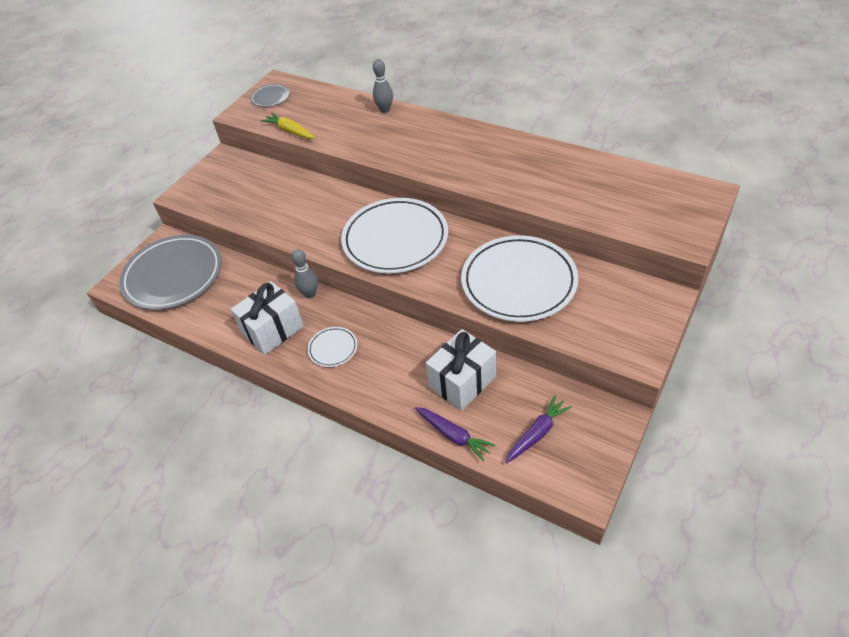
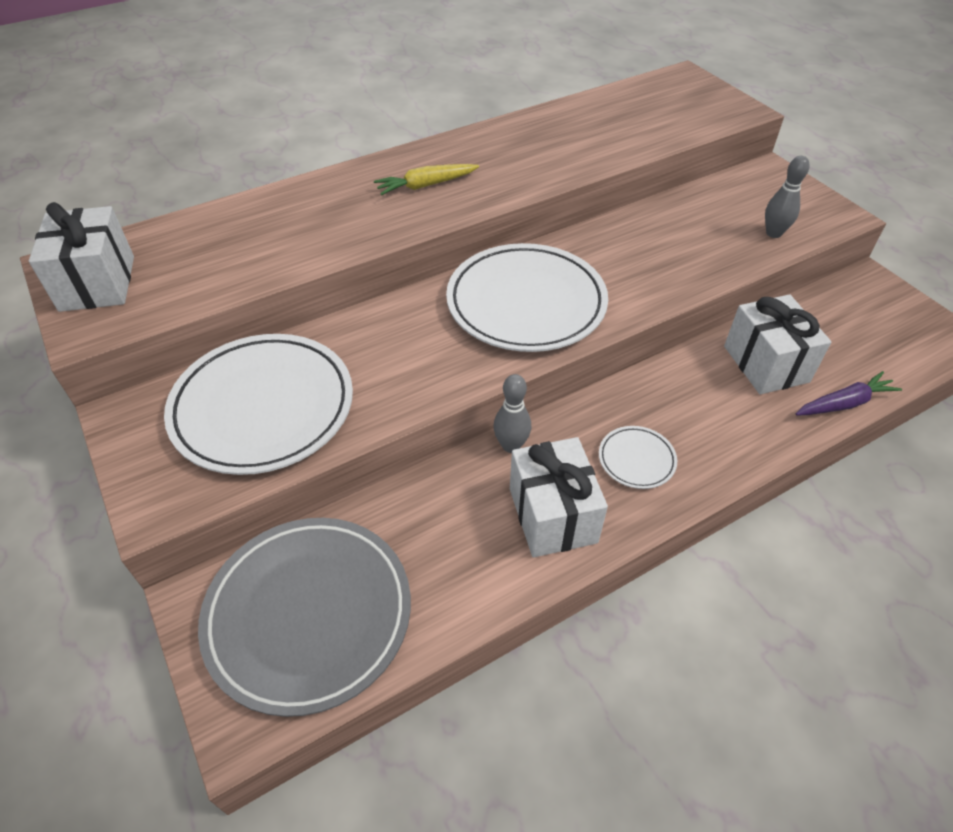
camera: 65 degrees left, 0 degrees up
(270, 98) = (97, 283): grey plate -> white gift
(290, 131) = (219, 291): yellow carrot -> yellow carrot (425, 185)
(385, 110) = (295, 194): grey bowling pin -> grey bowling pin (773, 233)
(519, 282) = (683, 242): white plate -> white plate (263, 407)
(537, 433) = (868, 339): purple carrot -> none

